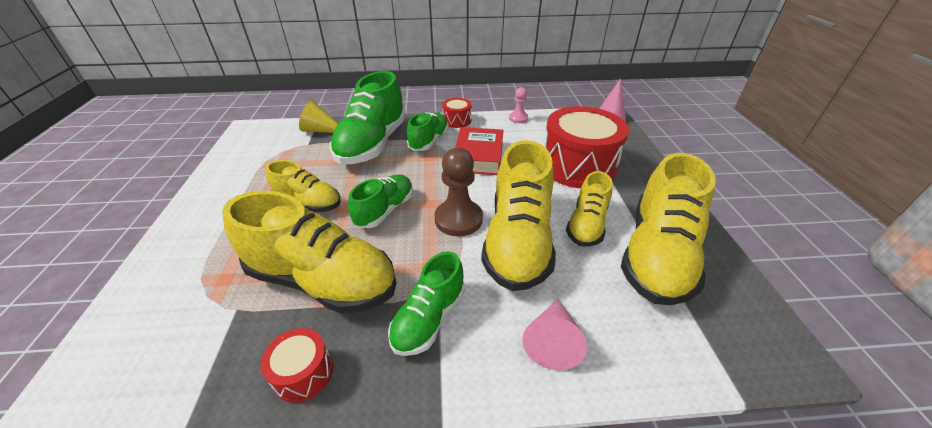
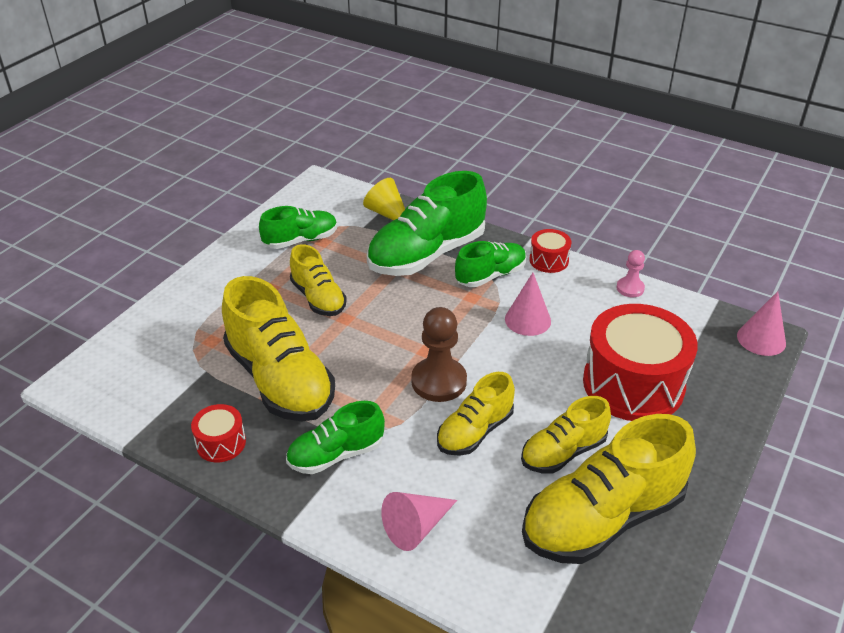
camera: 35 degrees right, 0 degrees up
(385, 210) = (378, 338): green shoe -> green shoe (301, 240)
(478, 156) = (527, 320): red book -> pink cone
(518, 241) = (475, 431): yellow shoe -> yellow shoe, size x0.57

